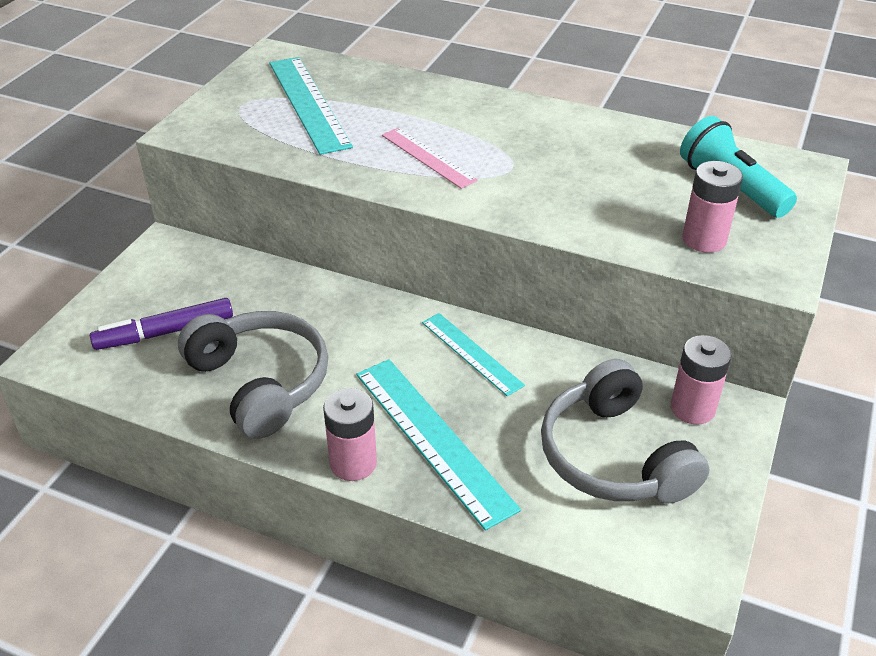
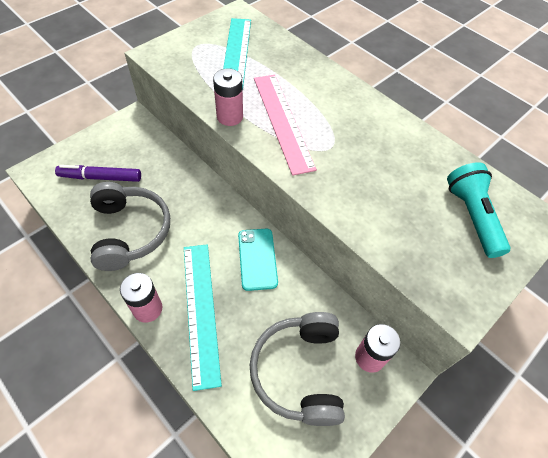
camera: 20 degrees right, 15 degrees up
(428, 157) = (282, 121): pink ruler -> pink ruler, size x1.64
(471, 353) = (257, 259): turquoise ruler -> turquoise phone
(704, 239) = (425, 255): pink battery -> pink battery (230, 116)

